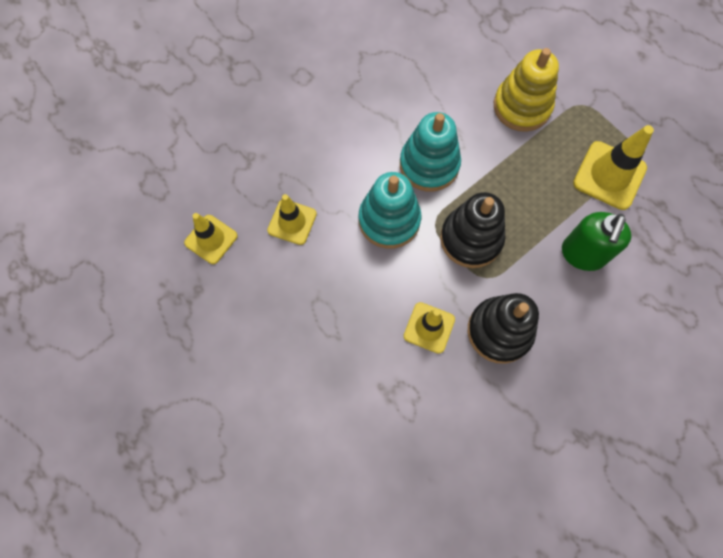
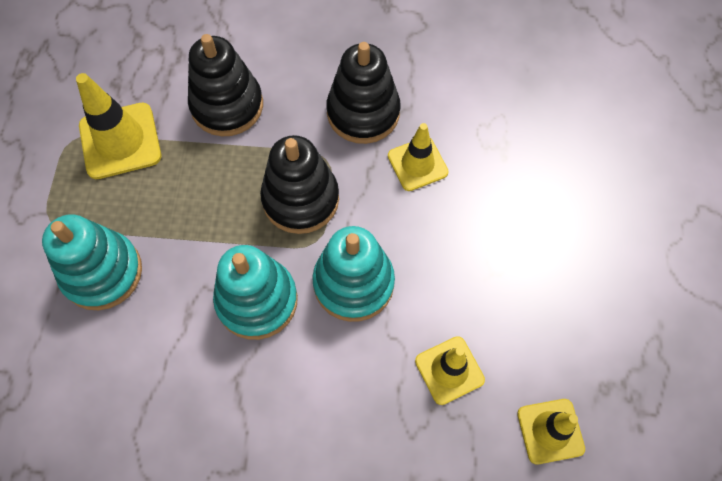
camera: 135 degrees left, 5 degrees down
(522, 106) = (102, 272): yellow stacking toy -> turquoise stacking toy
(582, 254) = (227, 105): green soap dispenser -> black stacking toy

